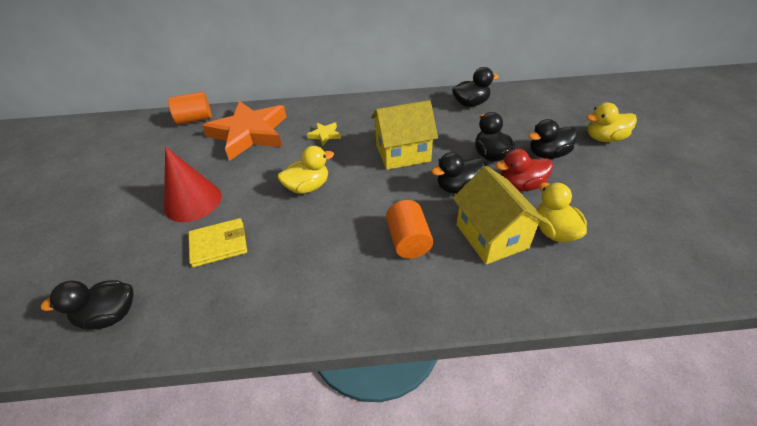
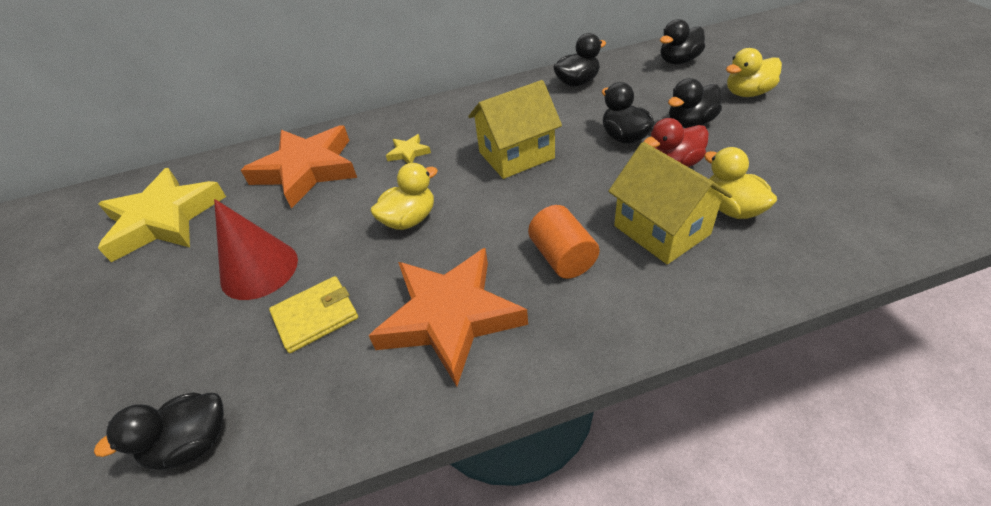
camera: 10 degrees left, 0 degrees up
(143, 150) = (164, 219): none -> yellow star
(195, 119) = (224, 166): orange cylinder -> none
(310, 267) = (450, 317): none -> orange star
(458, 187) = (599, 181): black duck -> black duck (679, 61)

